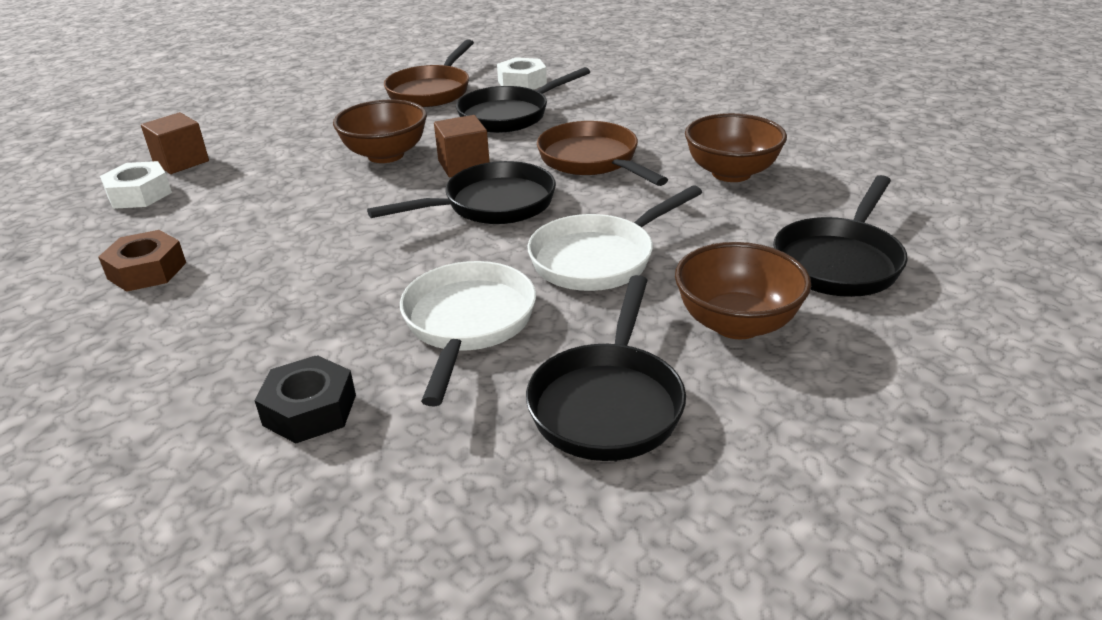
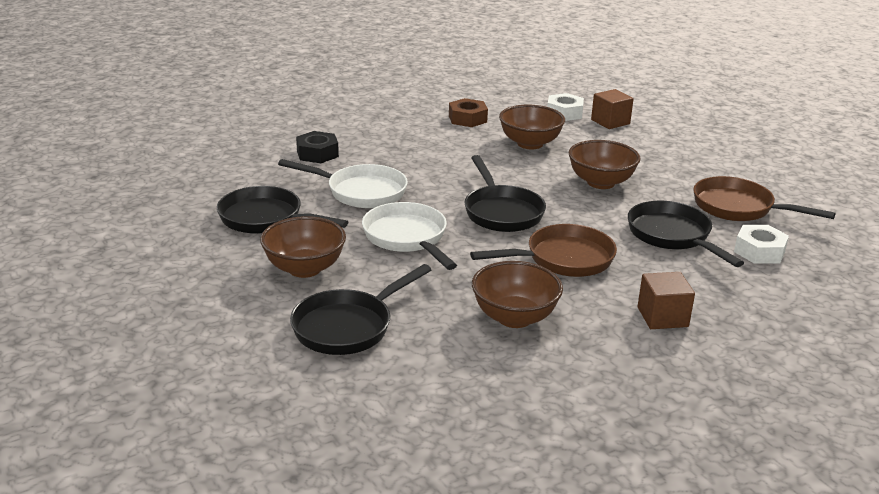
camera: 100 degrees right, 5 degrees down
(260, 208) = (530, 144): none -> brown bowl
(464, 165) = (572, 208): brown cube -> brown cube (662, 317)
(839, 262) = (348, 326): black pan -> black pan turned 90 degrees counterclockwise

